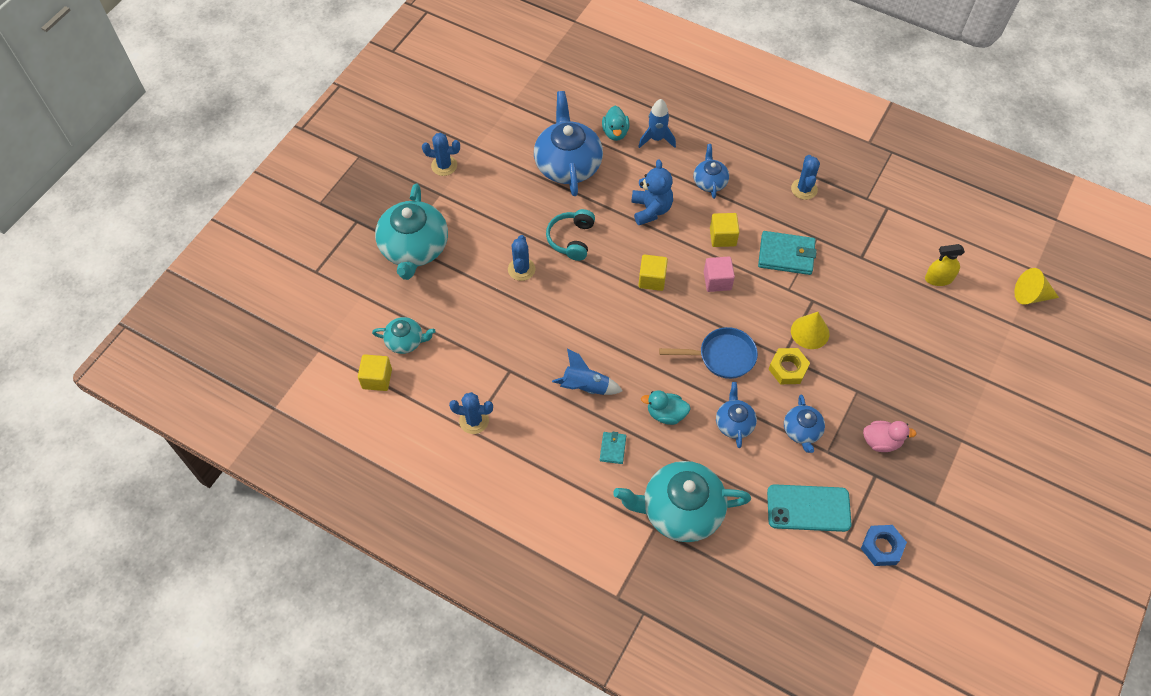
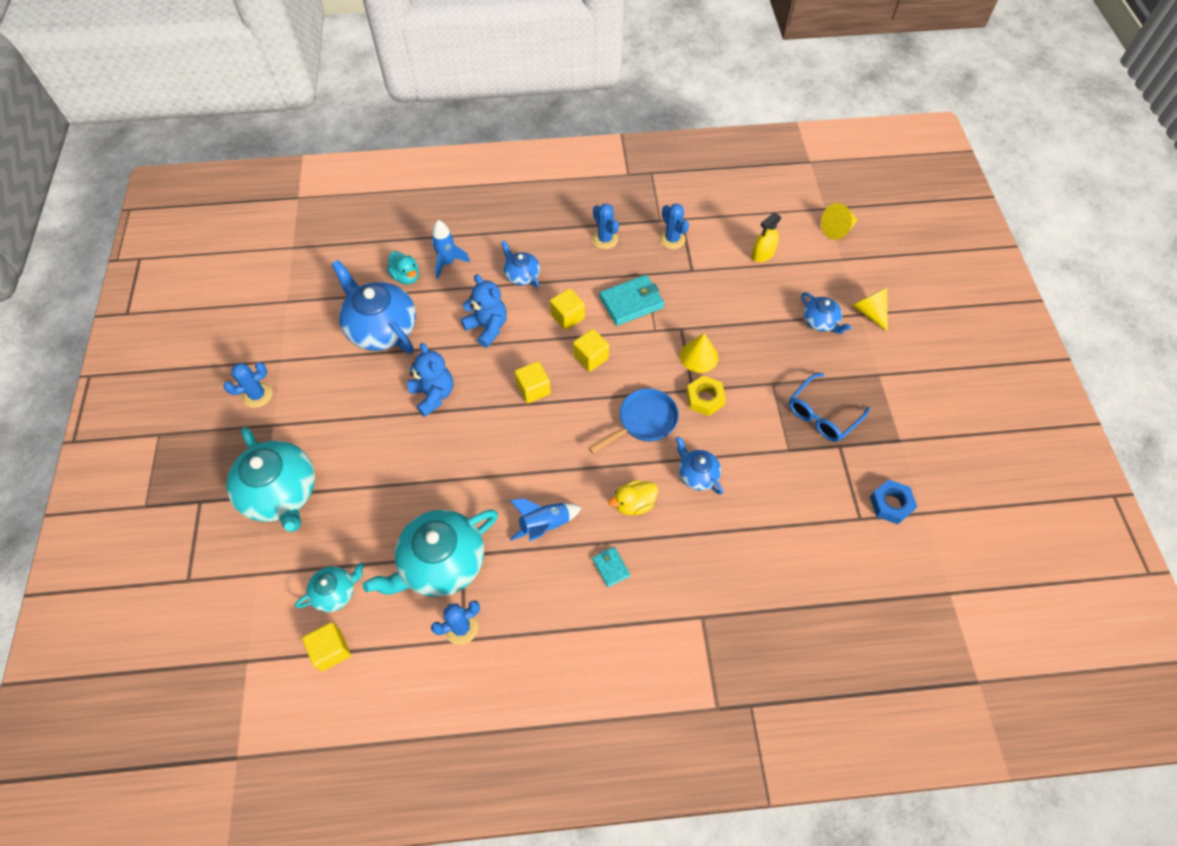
camera: 35 degrees left, 0 degrees up
(521, 269) = (405, 451): blue cactus -> blue cactus (672, 239)
(571, 239) = (433, 395): turquoise headphones -> blue teddy bear
(666, 414) = (634, 504): turquoise duck -> yellow duck
(680, 510) = (711, 584): turquoise teapot -> turquoise teapot (441, 563)
(717, 281) = (591, 357): pink cube -> yellow cube
(802, 431) = (756, 445): blue teapot -> blue teapot (820, 322)
(808, 508) = (811, 509): turquoise phone -> none
(881, 442) = (822, 414): pink duck -> blue glasses
(998, 383) = (869, 312): none -> yellow cone

